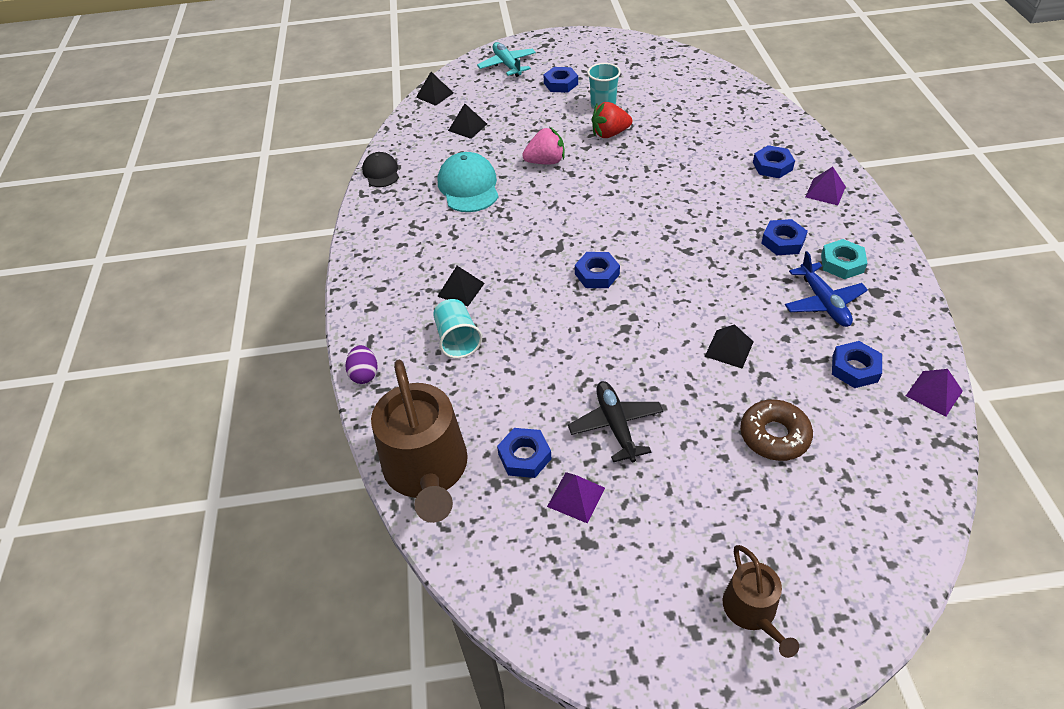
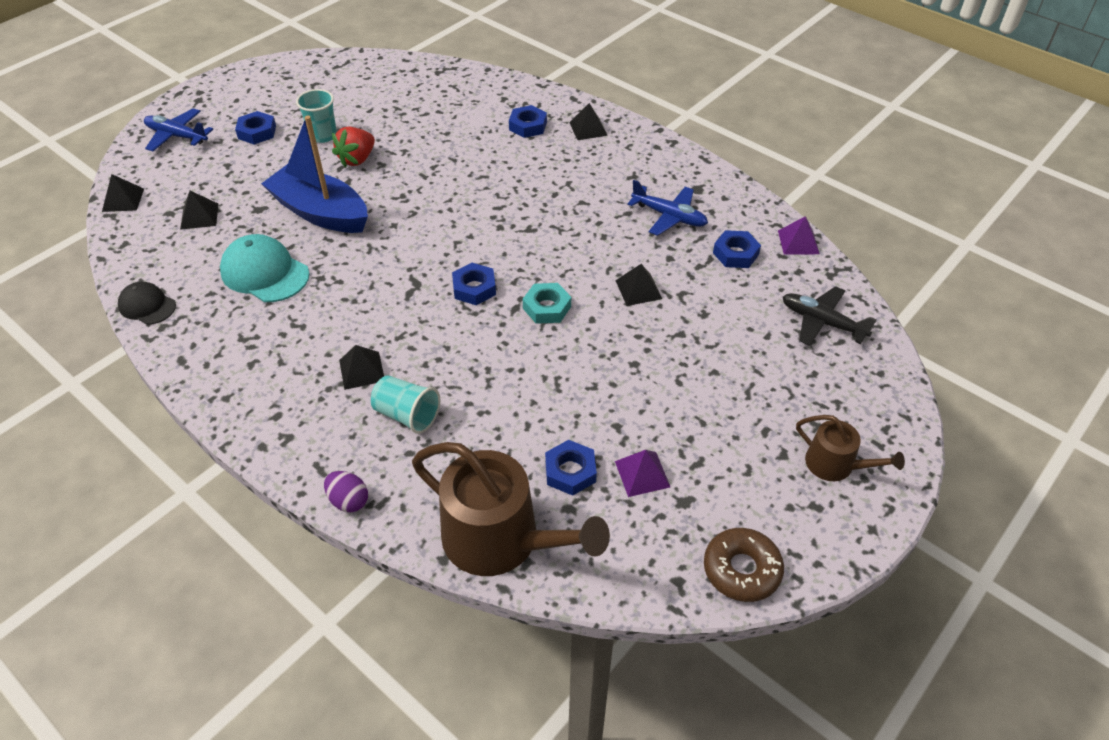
camera: 45 degrees left, 0 degrees up
(507, 65) = (176, 136): turquoise plane -> blue plane
(545, 161) = (320, 212): pink strawberry -> blue boat
(615, 425) = (615, 400): black plane -> black plane (822, 322)
(774, 436) = (731, 334): brown donut -> brown donut (741, 570)
(783, 241) = (595, 184): blue nut -> none
(825, 191) = (588, 128): purple pyramid -> black pyramid
(842, 263) = (653, 179): turquoise nut -> turquoise nut (547, 307)

